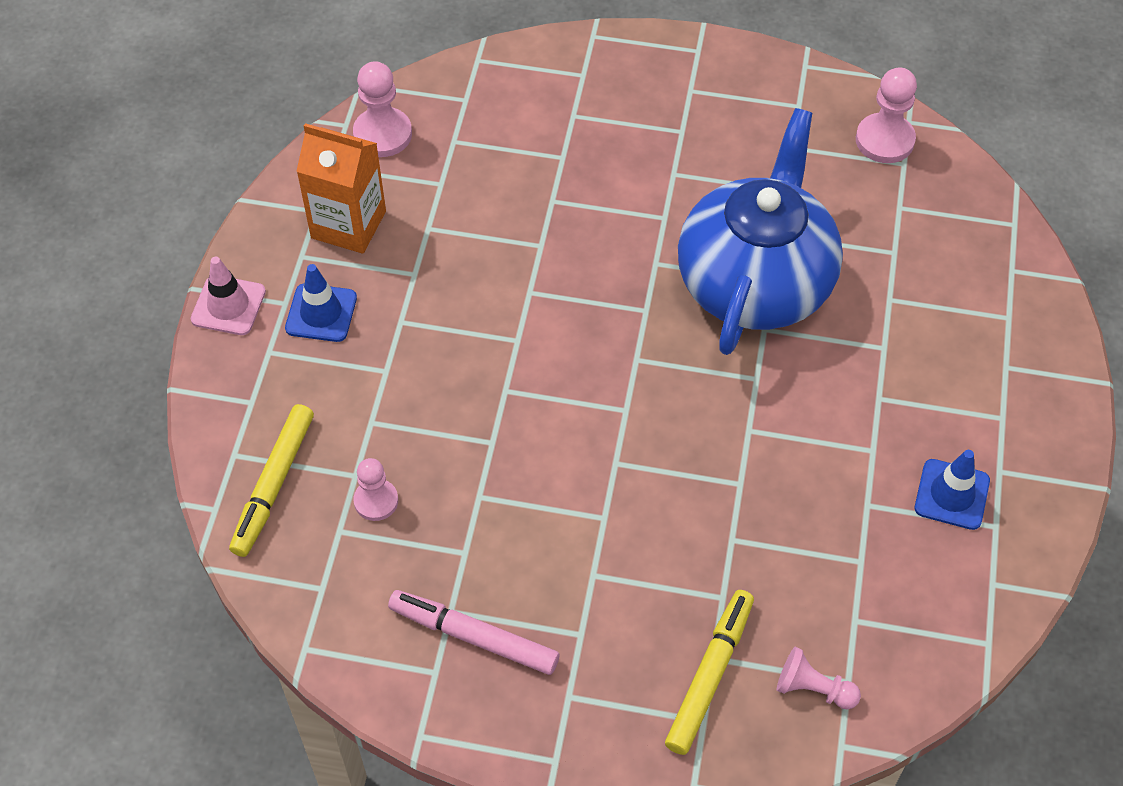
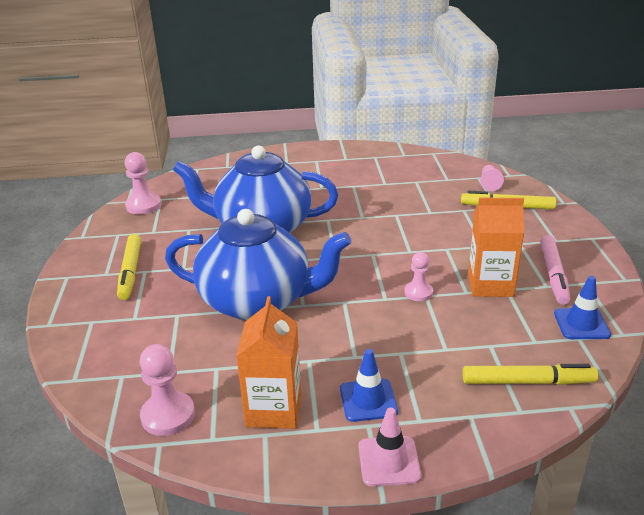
camera: 105 degrees left, 25 degrees down
(376, 501) = (501, 331): pink pawn -> pink pawn (418, 292)
(483, 535) = (490, 285): none -> orange carton
(557, 244) = (257, 301): none -> blue teapot
(685, 116) = (130, 271): none -> yellow marker
(952, 494) = (365, 166): blue traffic cone -> blue traffic cone (581, 324)

